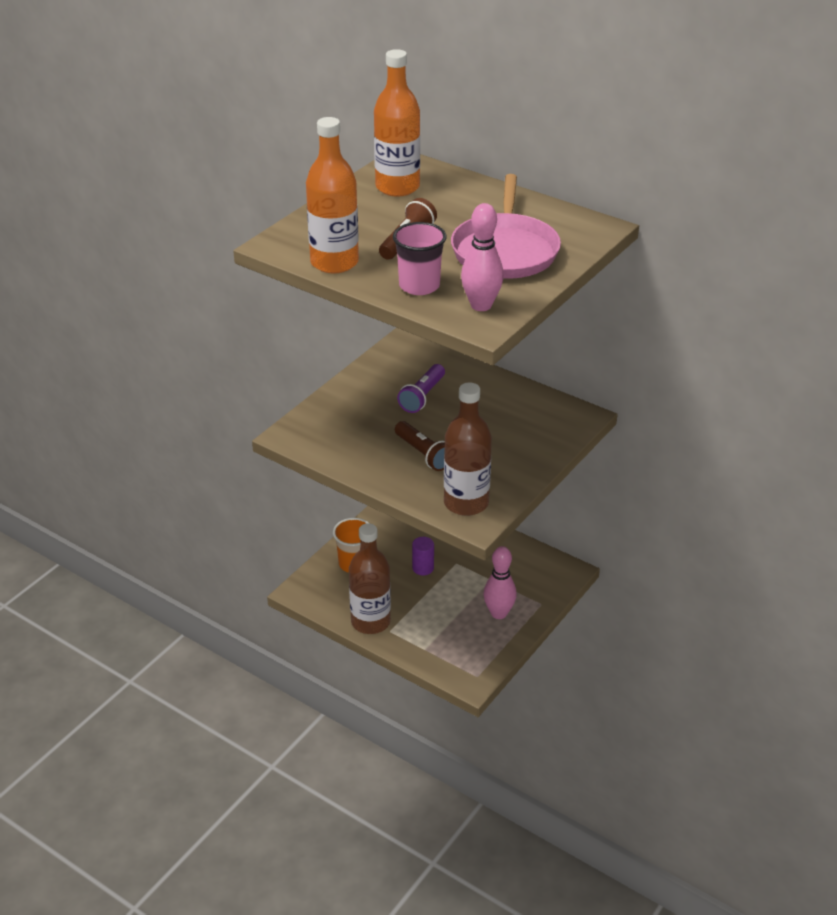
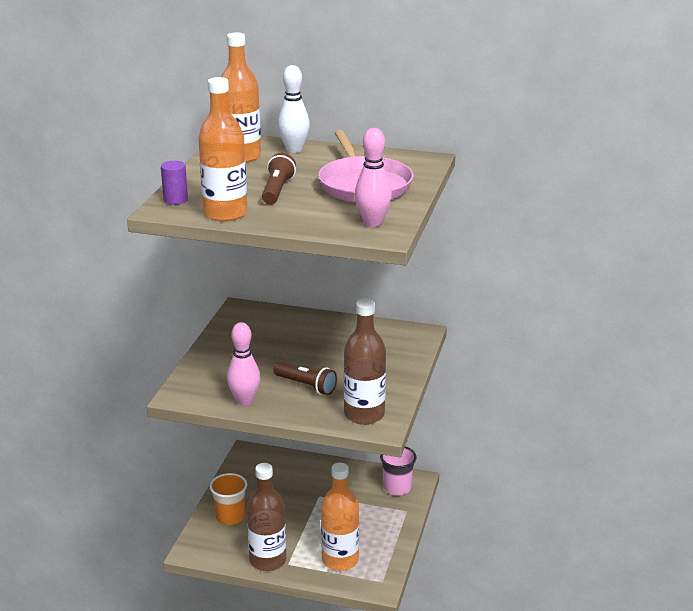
camera: 20 degrees left, 10 degrees down
(419, 286) = (311, 218): pink cup -> pink cup (397, 488)
(422, 396) = (280, 343): purple flashlight -> none
(423, 568) = (292, 506): purple cylinder -> purple cylinder (175, 200)
(444, 641) = (340, 560): none -> orange bottle
(460, 187) = (294, 150): none -> white bowling pin
(499, 613) = (375, 527): pink bowling pin -> pink bowling pin (244, 401)

